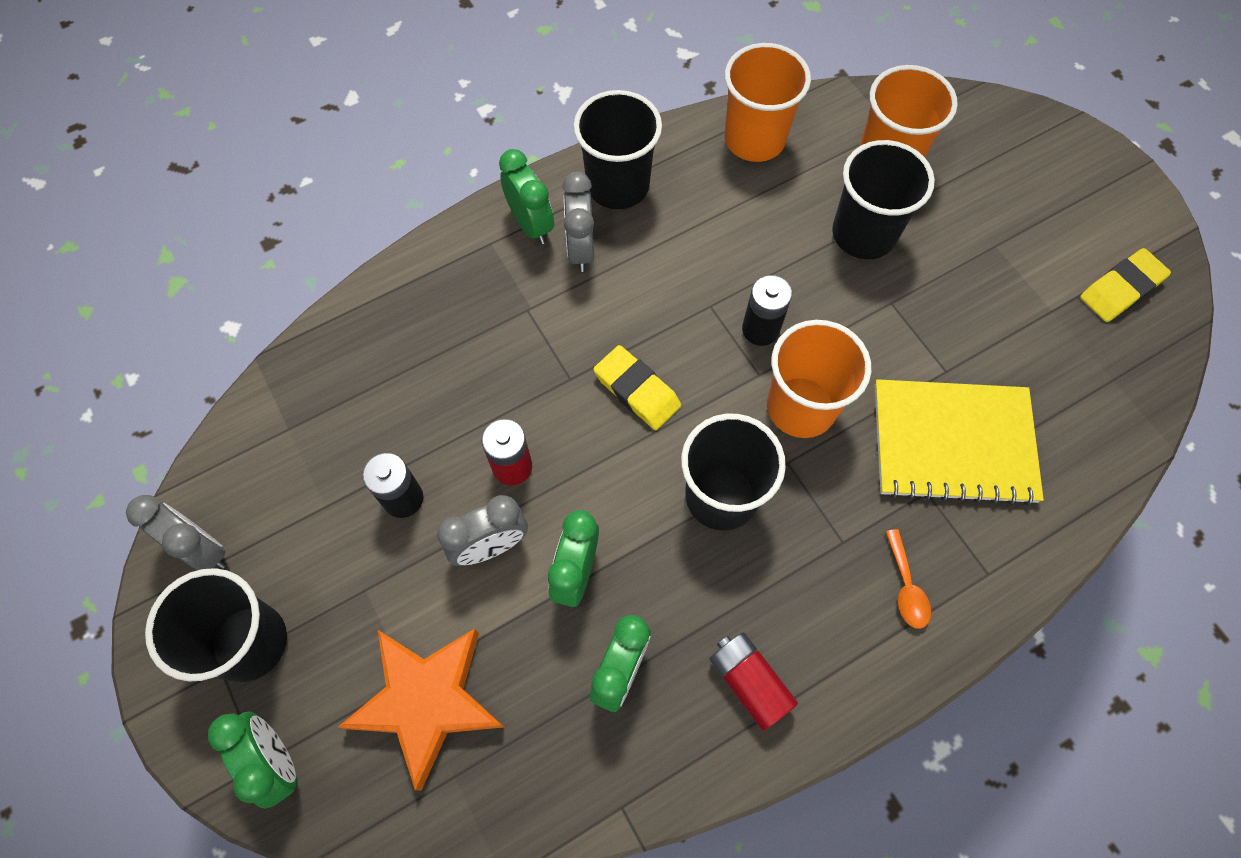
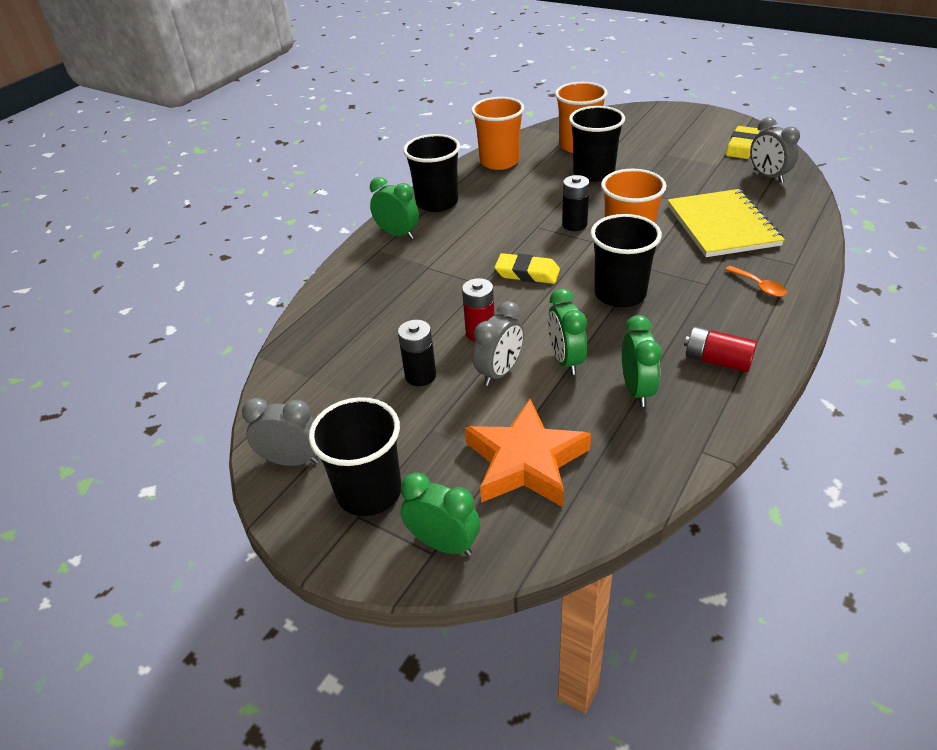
camera: 25 degrees left, 25 degrees down
(580, 249) = (438, 233): grey clock -> grey clock (768, 176)
(953, 442) = (722, 225): yellow notebook -> yellow notebook turned 75 degrees counterclockwise

